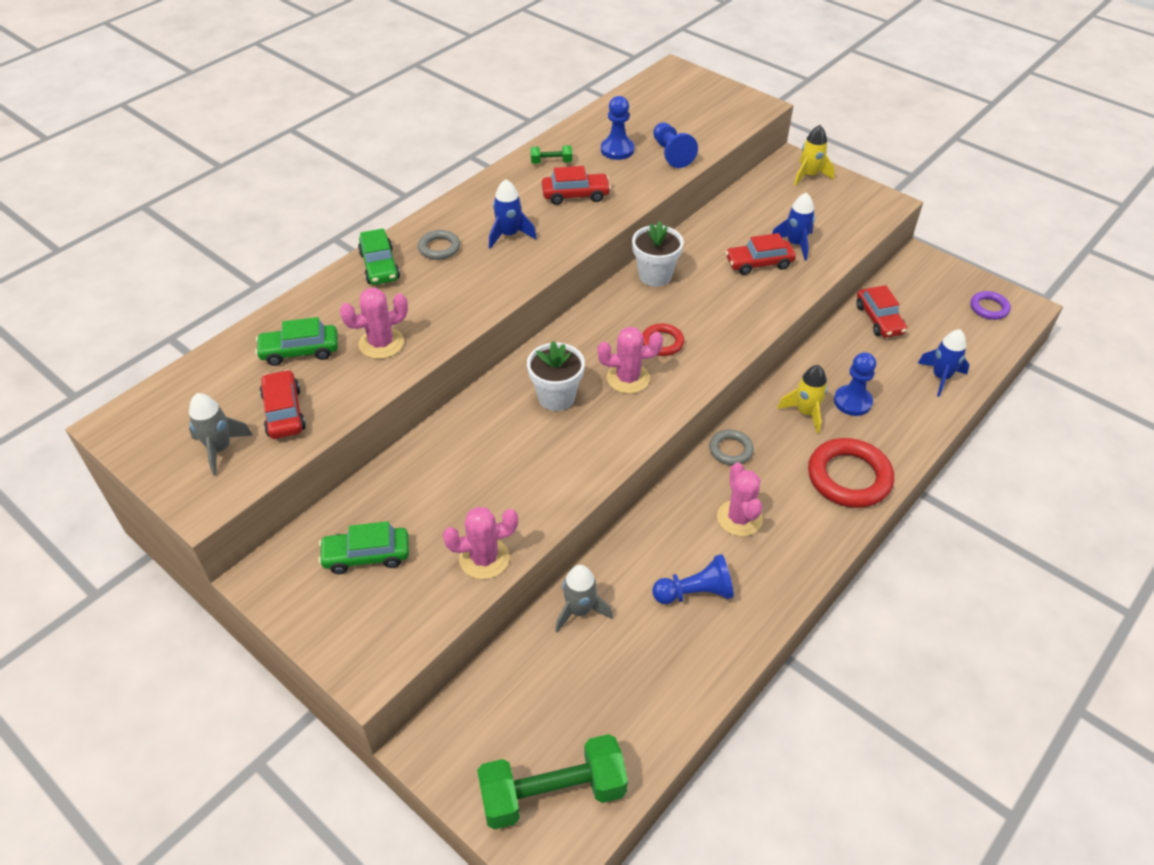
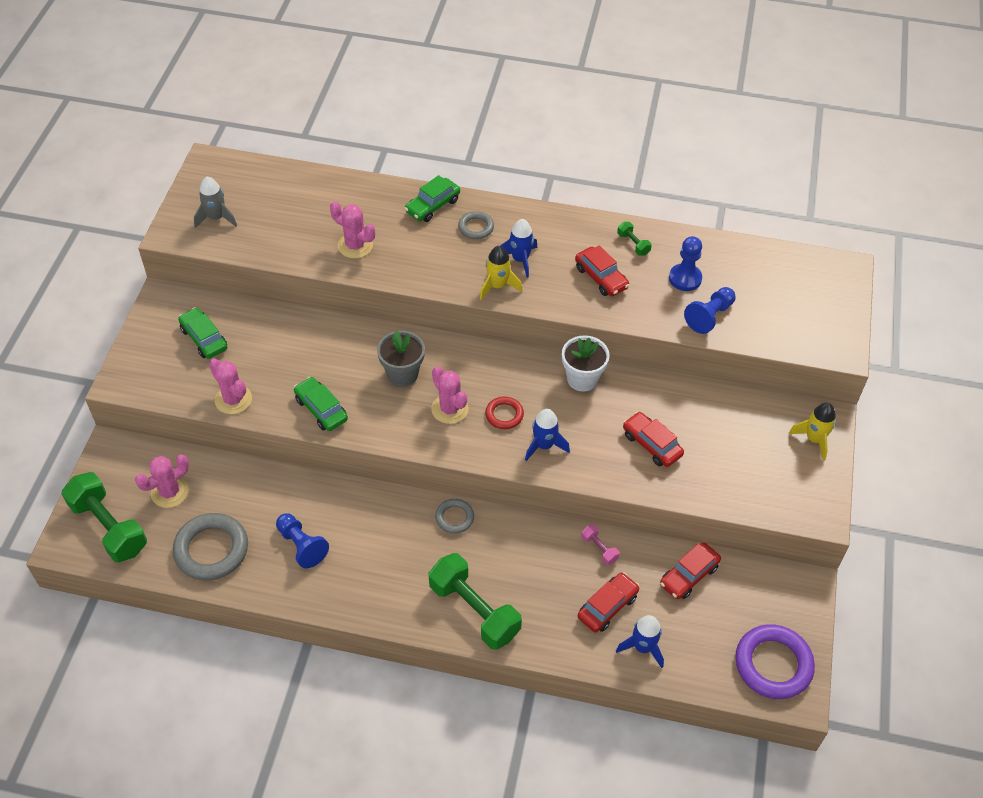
camera: 60 degrees right, 5 degrees up
(284, 412) = (263, 231): red car -> red car (607, 607)
(300, 351) = (322, 209): green car -> green car (321, 409)
(556, 397) = (402, 374): white flower pot -> grey flower pot
(579, 610) = (251, 483): grey rocket -> none
(652, 685) = (211, 550): none -> grey ring
(739, 518) = (387, 548): pink cactus -> pink cactus (169, 492)
(795, 244) = (699, 462): blue rocket -> blue rocket (544, 445)
(805, 412) = (529, 556): yellow rocket -> yellow rocket (497, 286)
(822, 363) = (599, 549): none -> pink dumbbell
(849, 477) = (474, 610): red ring -> green dumbbell
(852, 402) = (565, 586): blue pawn -> none
(989, 308) = (773, 664): purple ring -> purple ring, size x1.86

